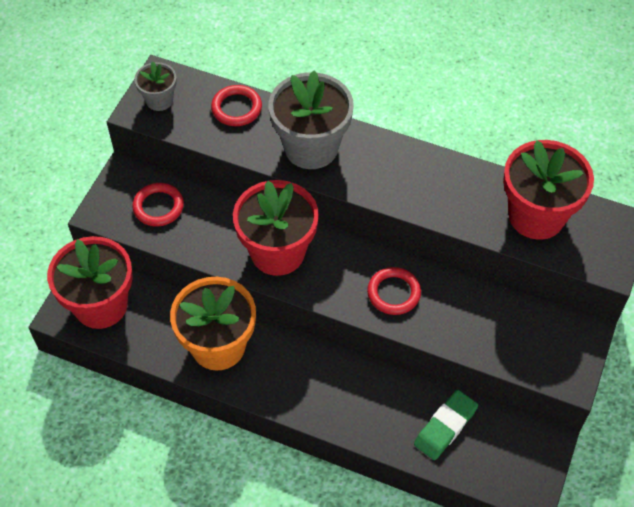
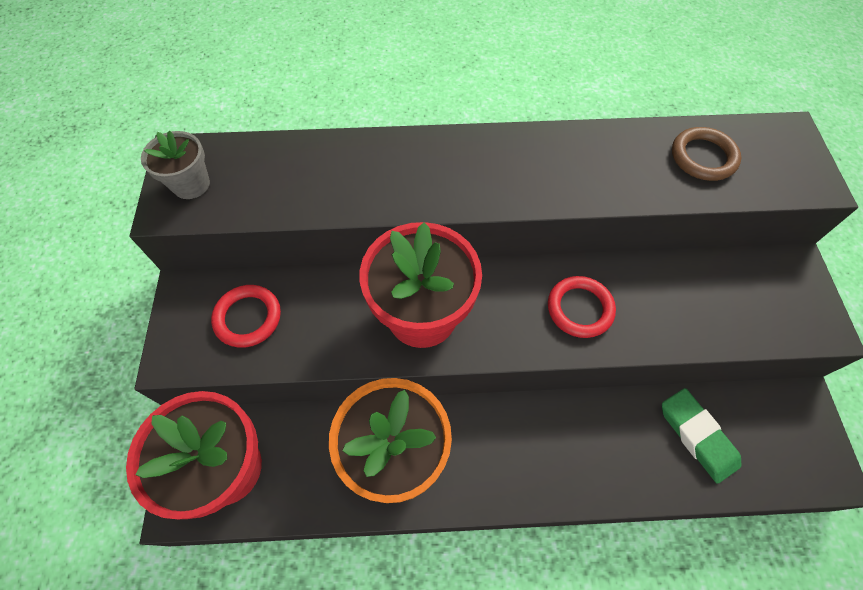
camera: 25 degrees left, 5 degrees up
(236, 108) = (295, 160): red ring -> none
(311, 147) = (410, 174): grey flower pot -> none
(445, 427) = (697, 436): green eraser -> green eraser turned 45 degrees counterclockwise
(536, 216) = (703, 157): red flower pot -> brown ring

